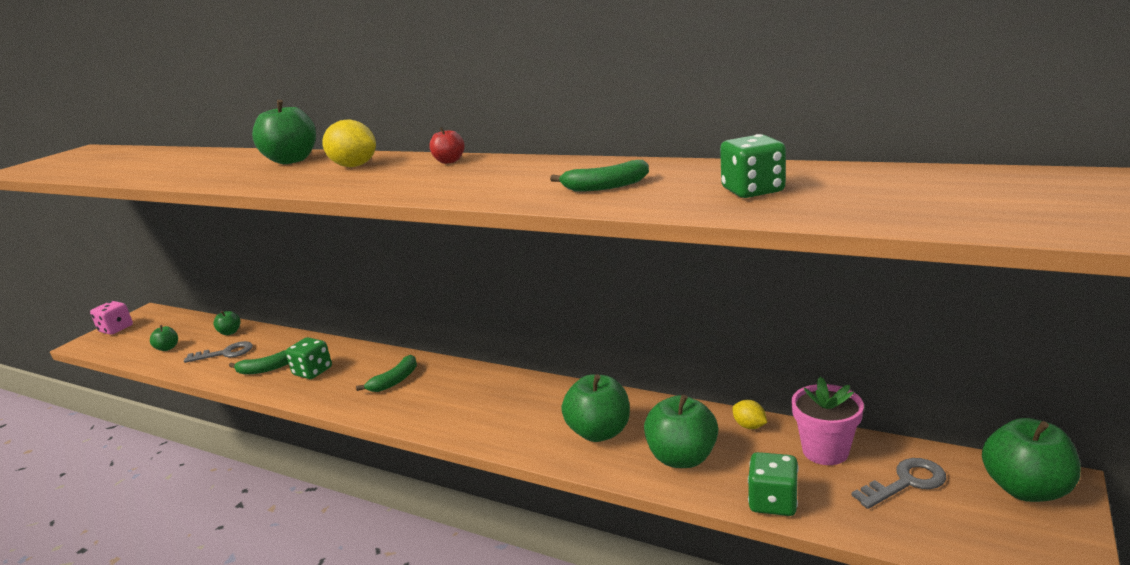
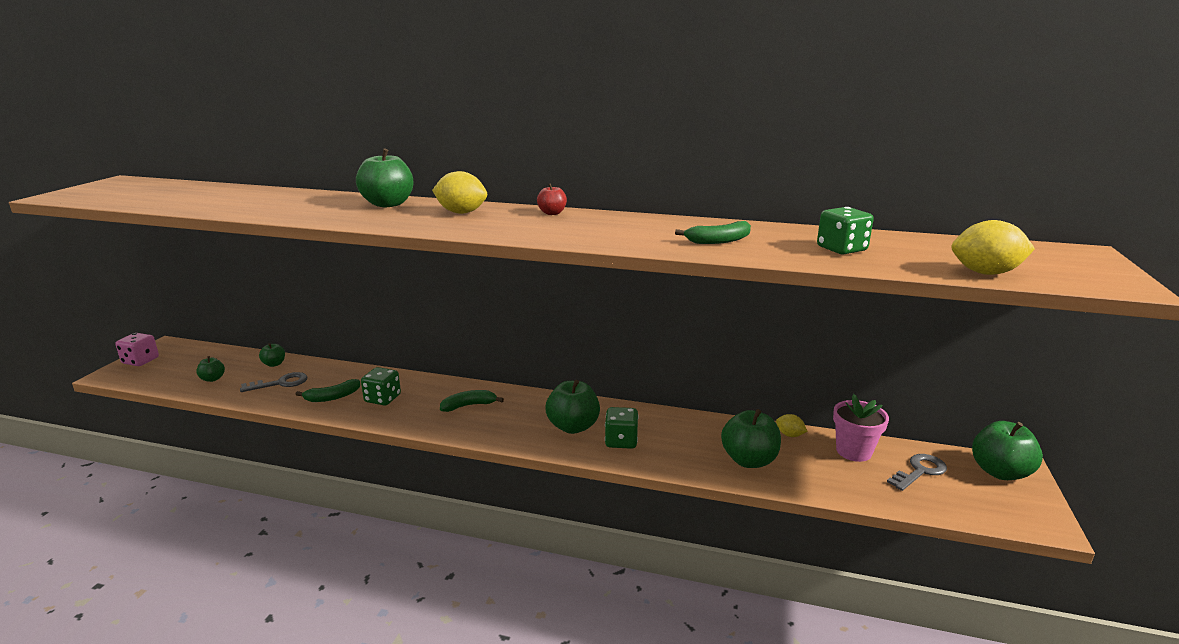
camera: 15 degrees left, 0 degrees up
(395, 381) = (469, 405): green banana -> green banana turned 135 degrees counterclockwise
(599, 432) = (673, 443): green apple -> green apple (573, 427)
(773, 502) = (832, 489): green dice -> green dice (621, 441)
(926, 217) = (985, 273): none -> yellow lemon

